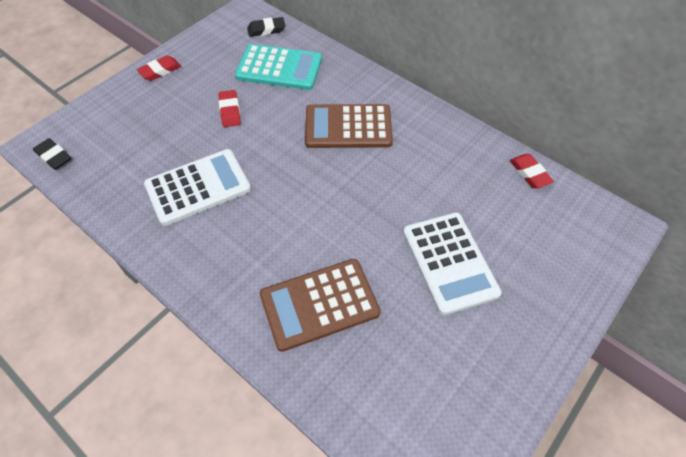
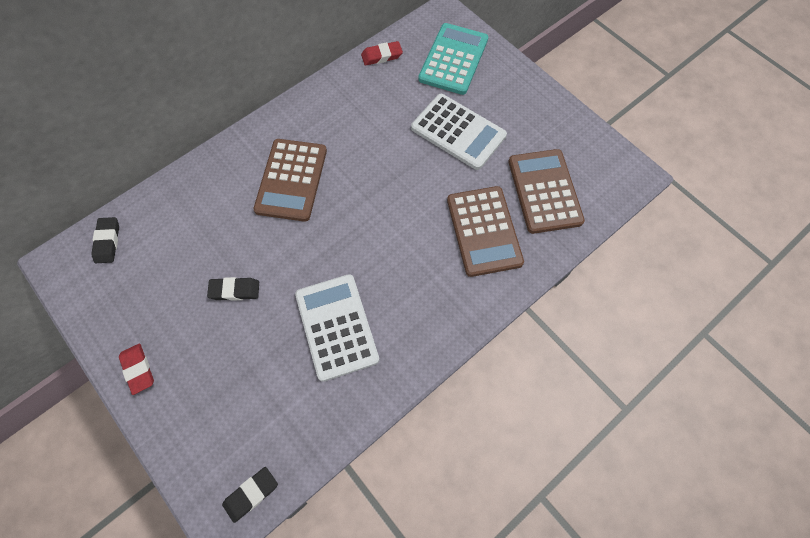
camera: 80 degrees left, 10 degrees up
(230, 111) = (234, 290): red eraser -> black eraser
(279, 68) = (181, 234): turquoise calculator -> turquoise calculator (453, 59)
(389, 370) = (544, 191): none -> brown calculator
(449, 262) = (458, 132): white calculator -> white calculator turned 45 degrees clockwise

